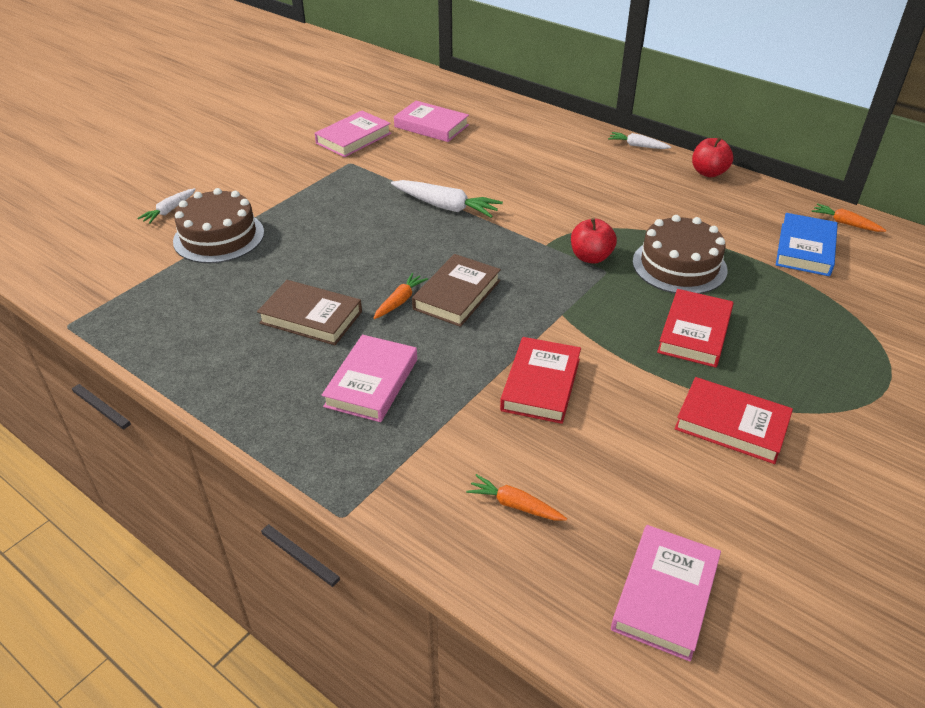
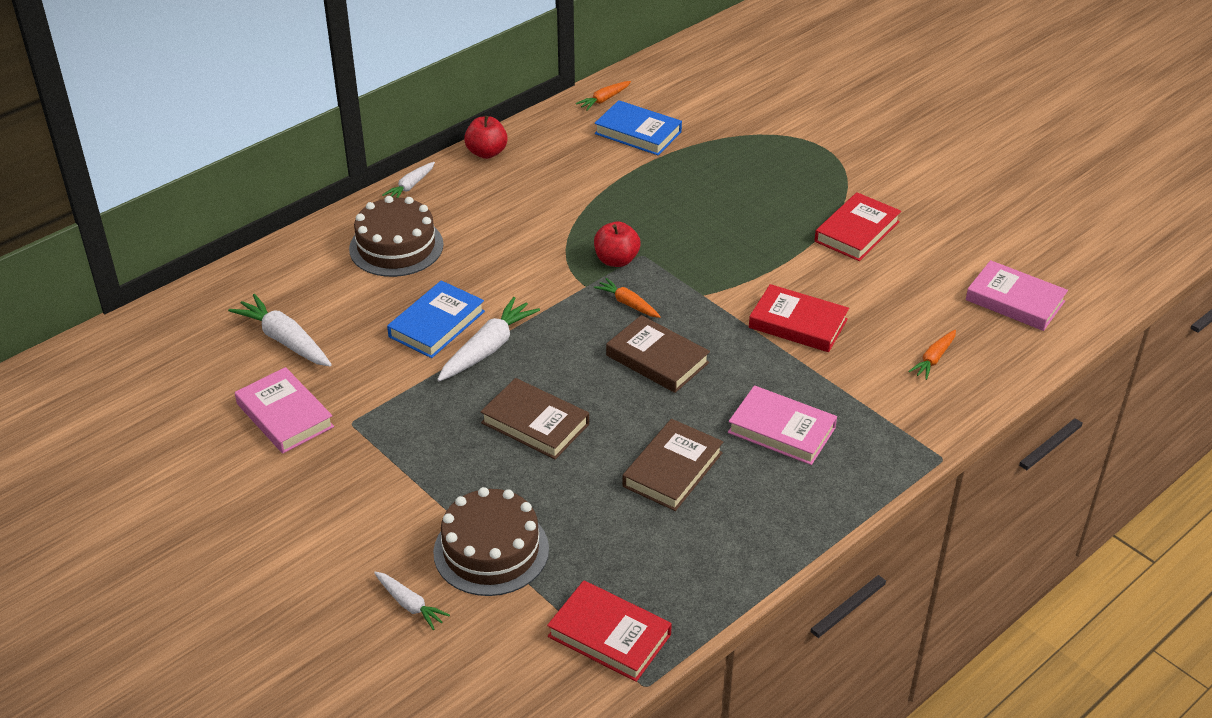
camera: 80 degrees left, 0 degrees up
(360, 239) = (535, 423): none -> brown book
(400, 301) = (658, 401): orange carrot -> orange carrot (627, 303)
(431, 126) = (284, 340): pink book -> white carrot
(468, 181) = (437, 324): none -> blue book
(679, 265) = (644, 209): brown cake -> brown cake (396, 246)
(694, 332) = (743, 223): red book -> red book (609, 635)

